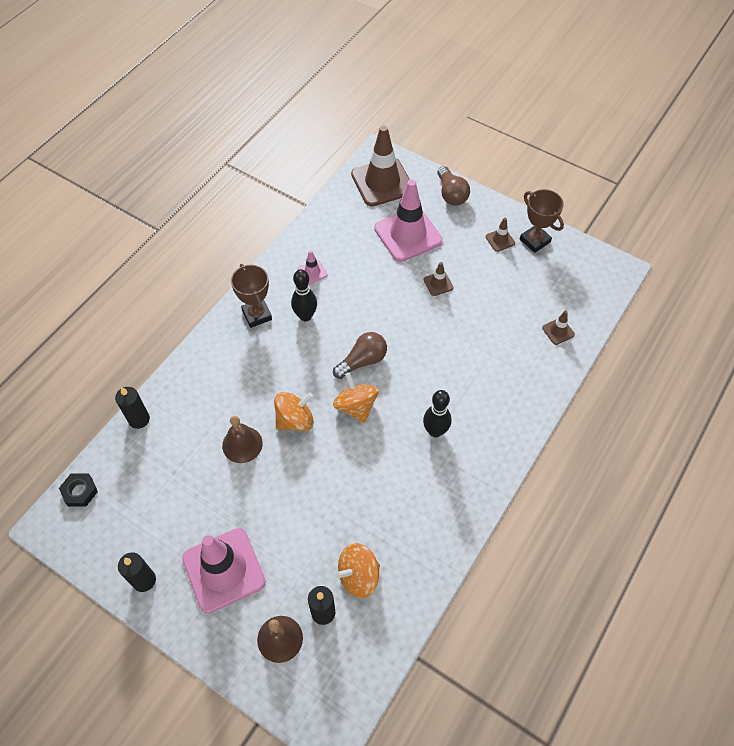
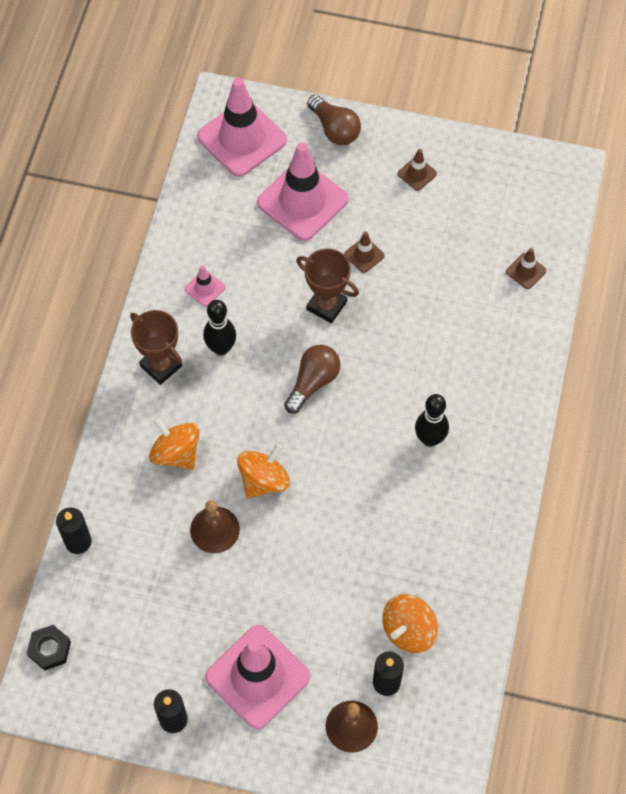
camera: 20 degrees left, 5 degrees up
(356, 406) = (327, 440): orange spinning top -> orange spinning top (176, 453)
(382, 182) = (242, 138): brown traffic cone -> pink traffic cone
(535, 240) = (459, 161): brown trophy -> brown trophy (326, 305)

